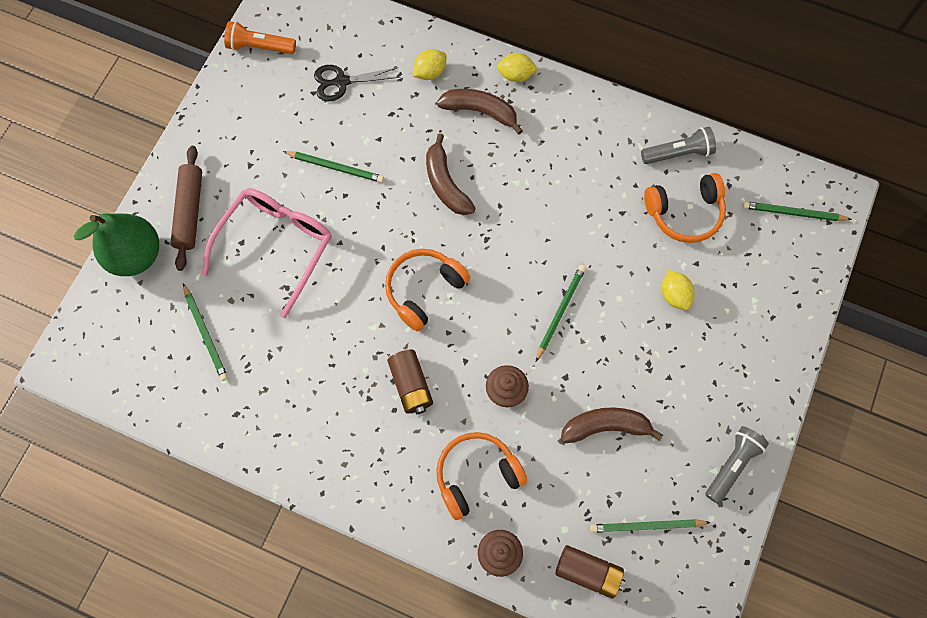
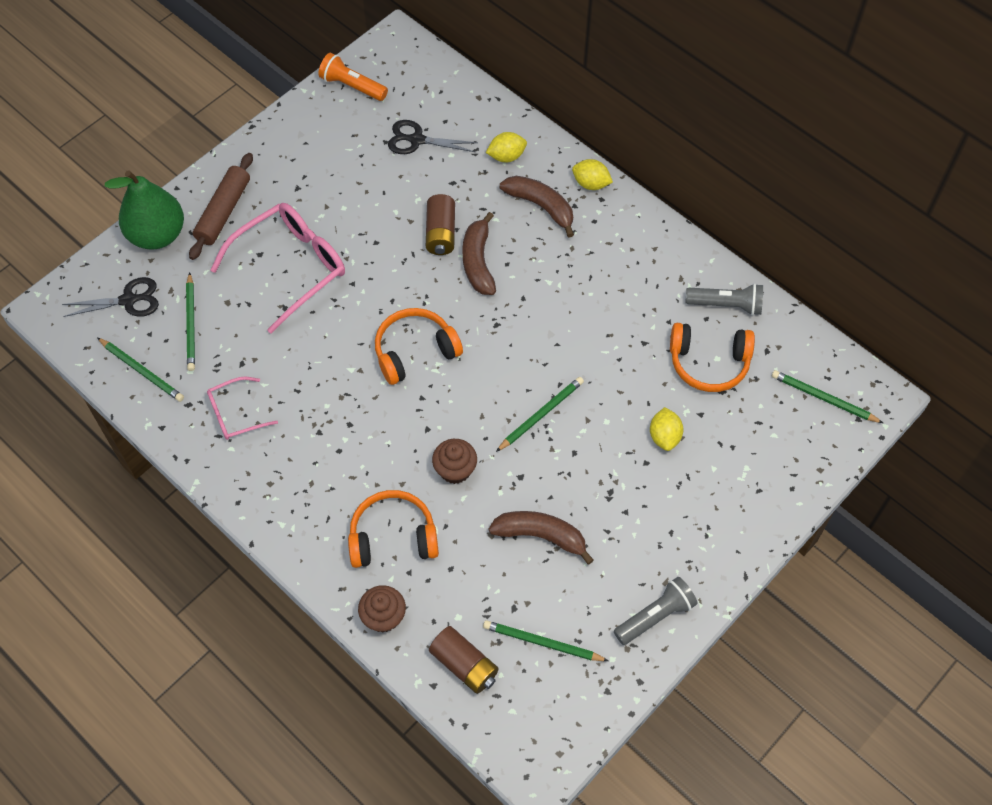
camera: 20 degrees right, 10 degrees down
(135, 330) = (128, 300): none -> black scissors
(284, 408) = (236, 414): none -> pink glasses
(336, 167) = (378, 215): green pencil -> green pencil (142, 371)
(411, 385) = (364, 433): brown battery -> brown battery (440, 233)

